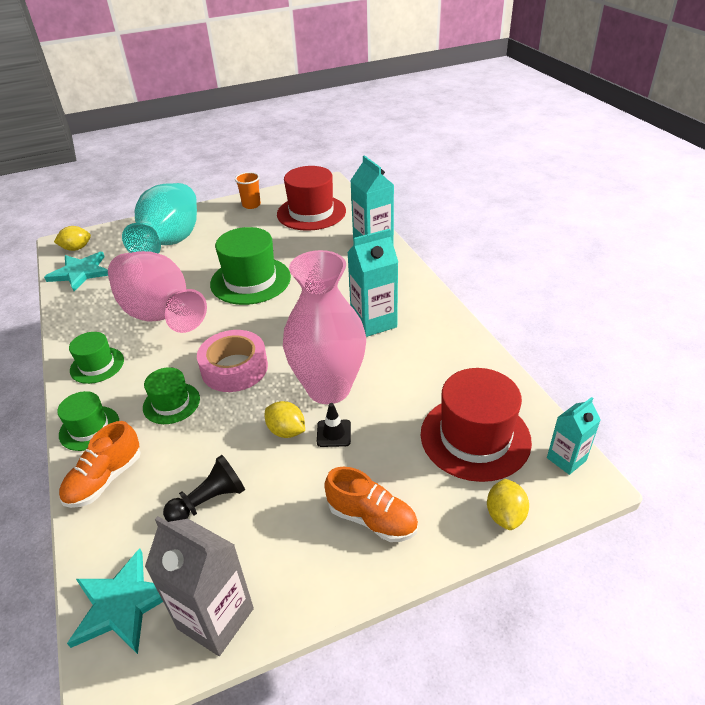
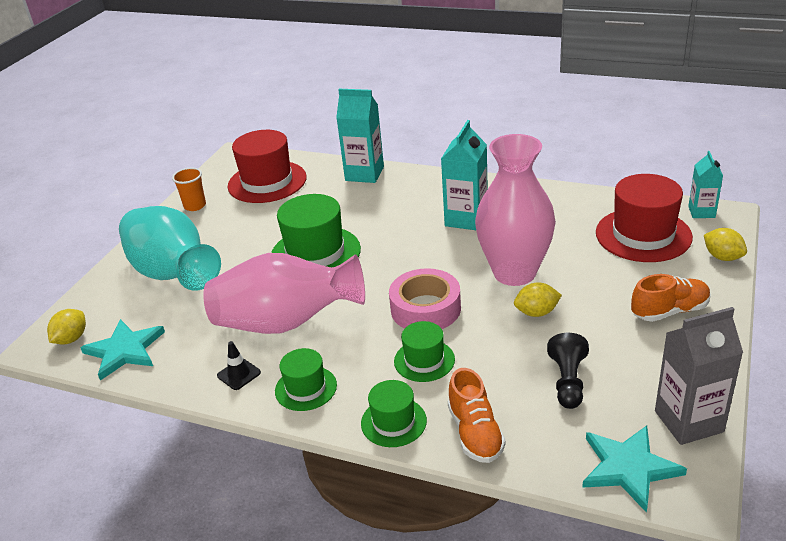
camera: 45 degrees left, 5 degrees down
(333, 433) = (567, 291): black traffic cone -> black traffic cone (239, 374)

